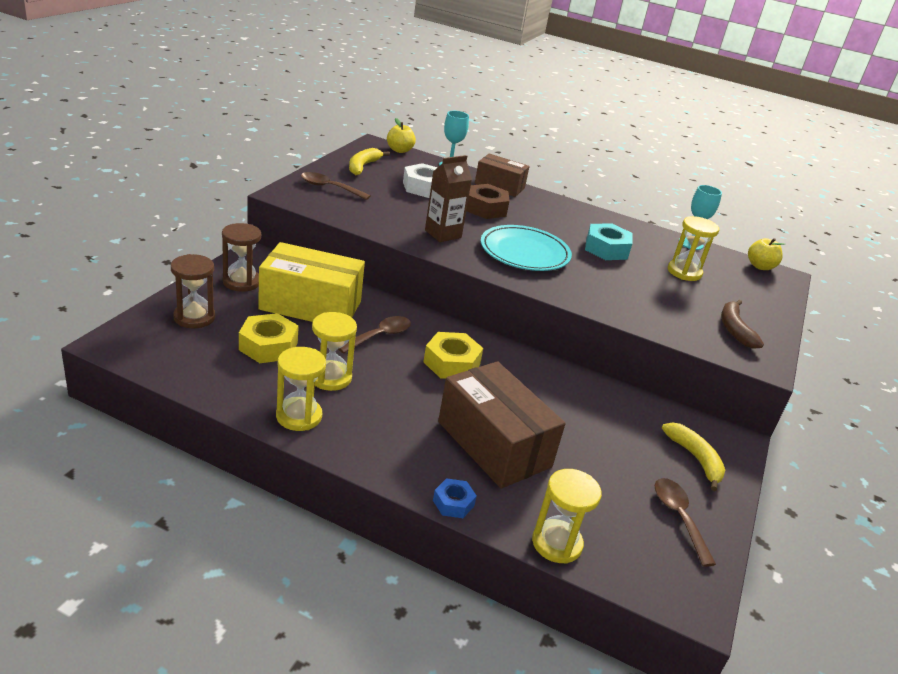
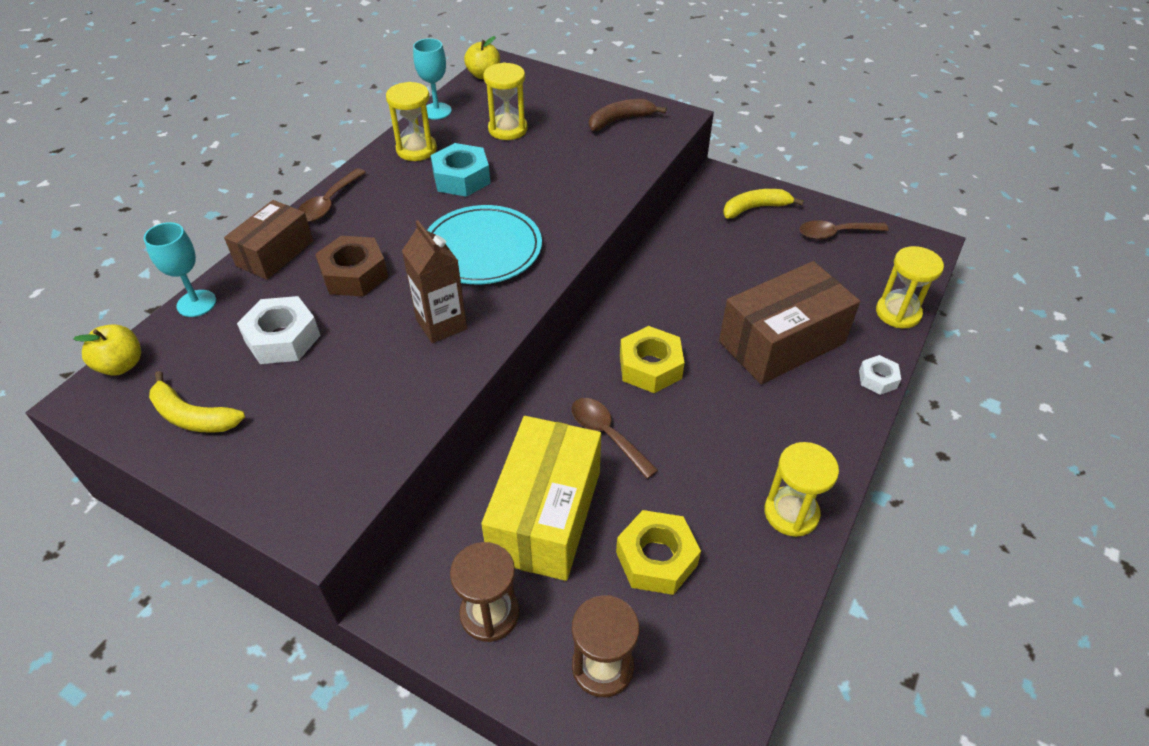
camera: 80 degrees left, 15 degrees up
(329, 188) = (285, 462): brown spoon -> brown spoon (328, 203)
(330, 378) = (708, 485): yellow hourglass -> yellow hourglass (416, 149)
(453, 503) = (877, 379): blue nut -> white nut
(734, 329) = (620, 120): brown banana -> brown banana turned 150 degrees clockwise

